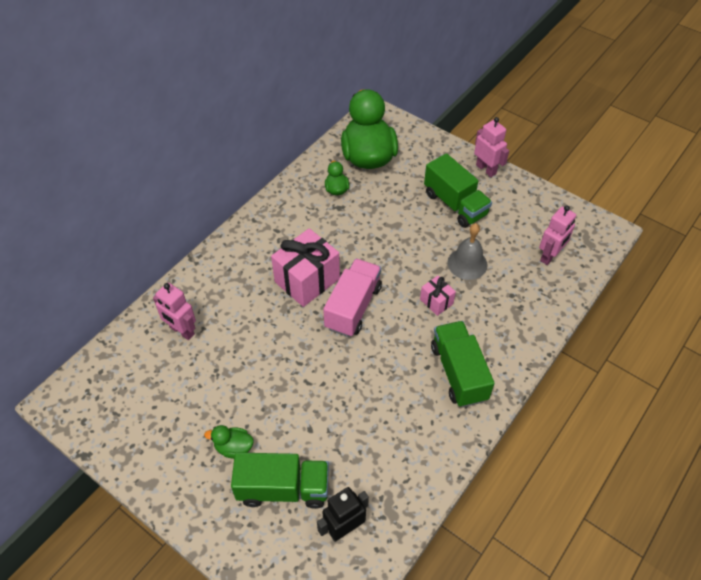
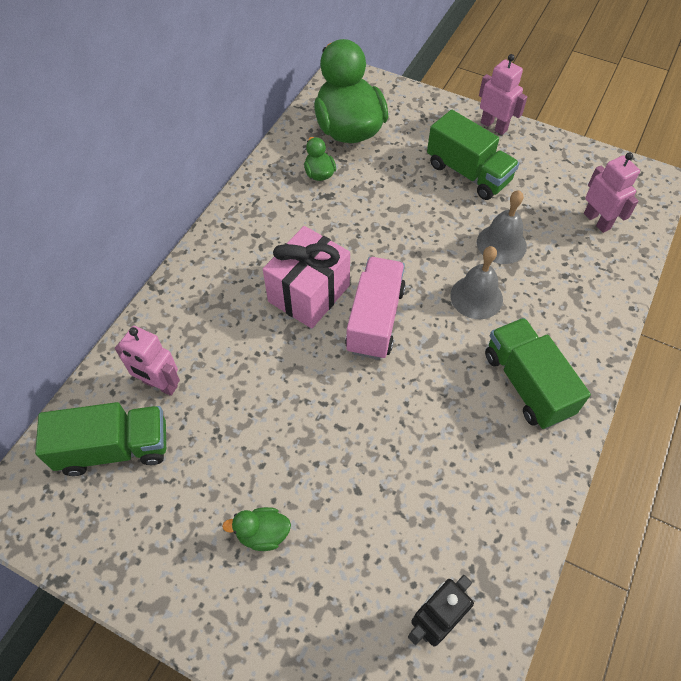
camera: 10 degrees left, 5 degrees up
(283, 488) = (341, 579): green truck -> green truck (114, 448)
(436, 301) = (476, 297): pink gift -> grey bell
(550, 256) = (597, 221): pink robot -> pink robot turned 60 degrees counterclockwise

